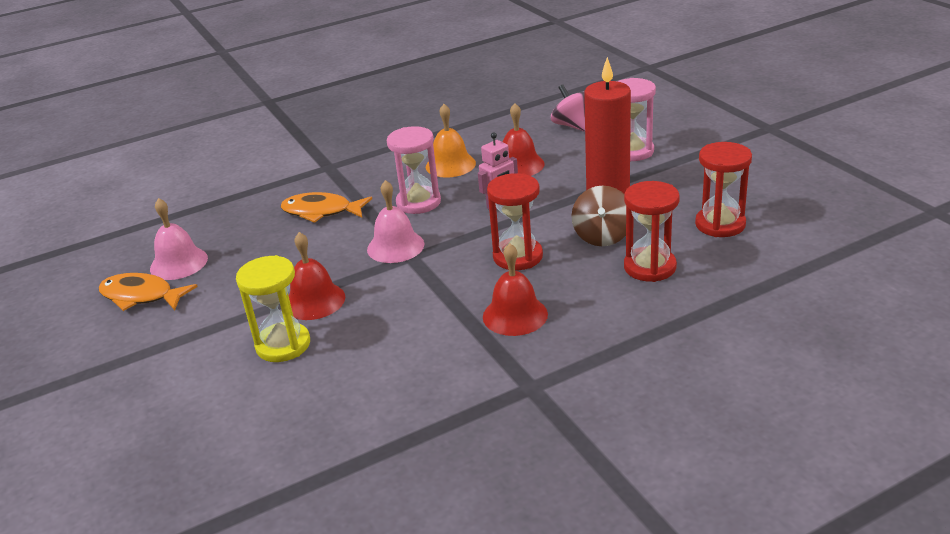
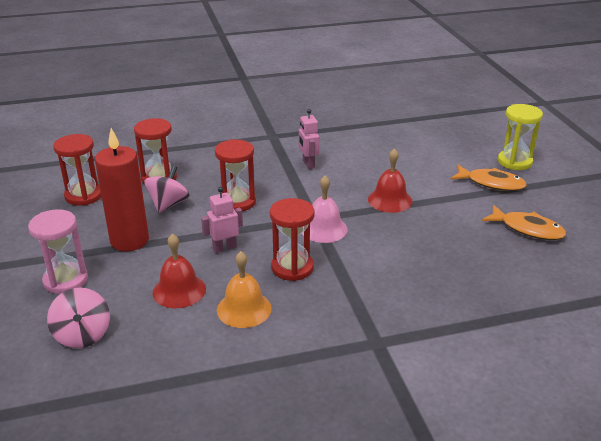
camera: 170 degrees left, 0 degrees up
(179, 263) = (509, 252): pink bell -> none
(283, 345) = (409, 177): yellow hourglass -> yellow hourglass (514, 162)
(321, 211) = (384, 278): orange fish -> orange fish (491, 183)
(418, 202) = (292, 267): pink hourglass -> red hourglass
(445, 337) = (308, 164): none -> pink robot
(515, 315) = (261, 167): red bell -> none
(602, 236) = (168, 204): brown spinning top -> pink spinning top

